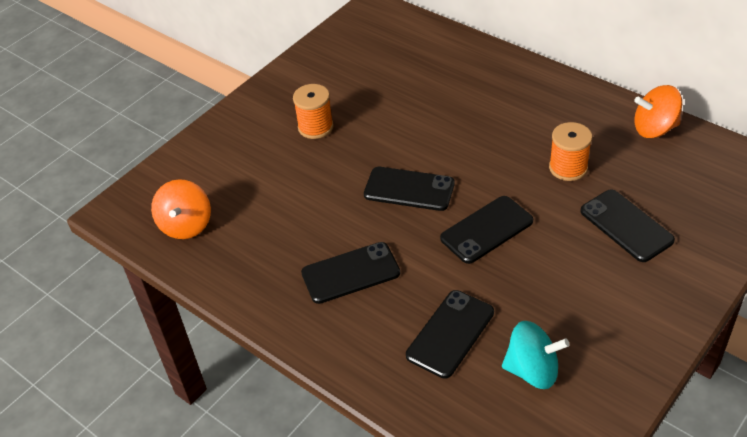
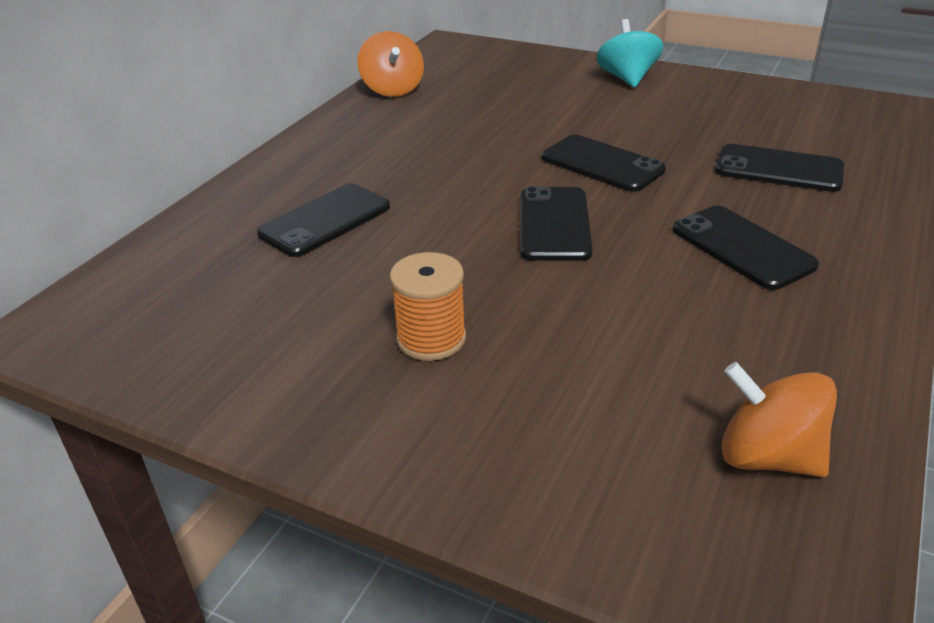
camera: 105 degrees left, 10 degrees down
(186, 225) = (768, 457): orange spinning top -> orange spinning top turned 135 degrees counterclockwise
(532, 370) = (783, 125): turquoise spinning top -> turquoise spinning top (627, 79)
(568, 168) = (472, 127): orange spool -> none
(626, 225) = (554, 96): black phone -> black phone (325, 220)

